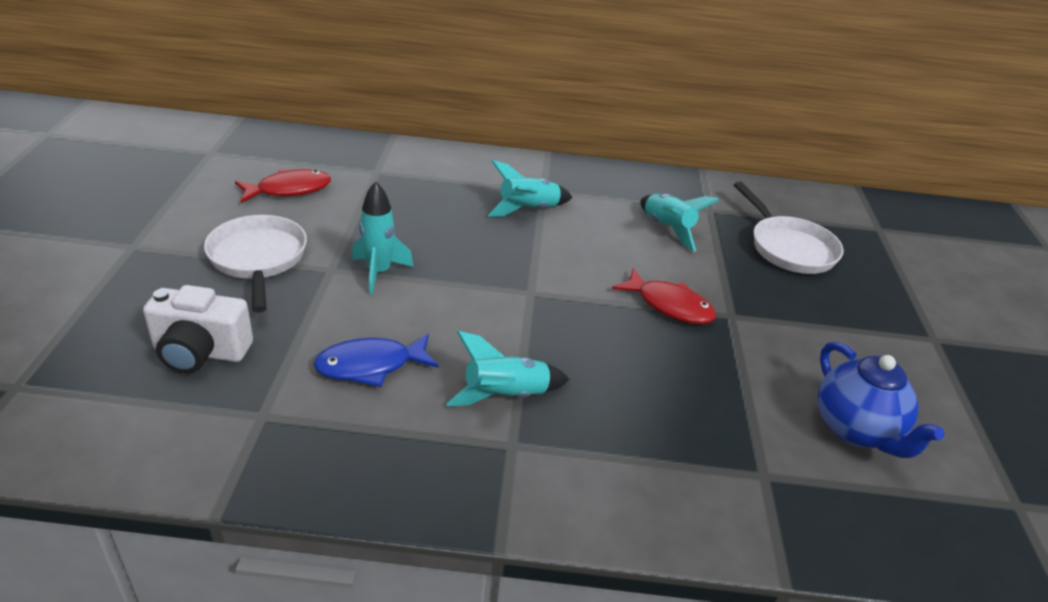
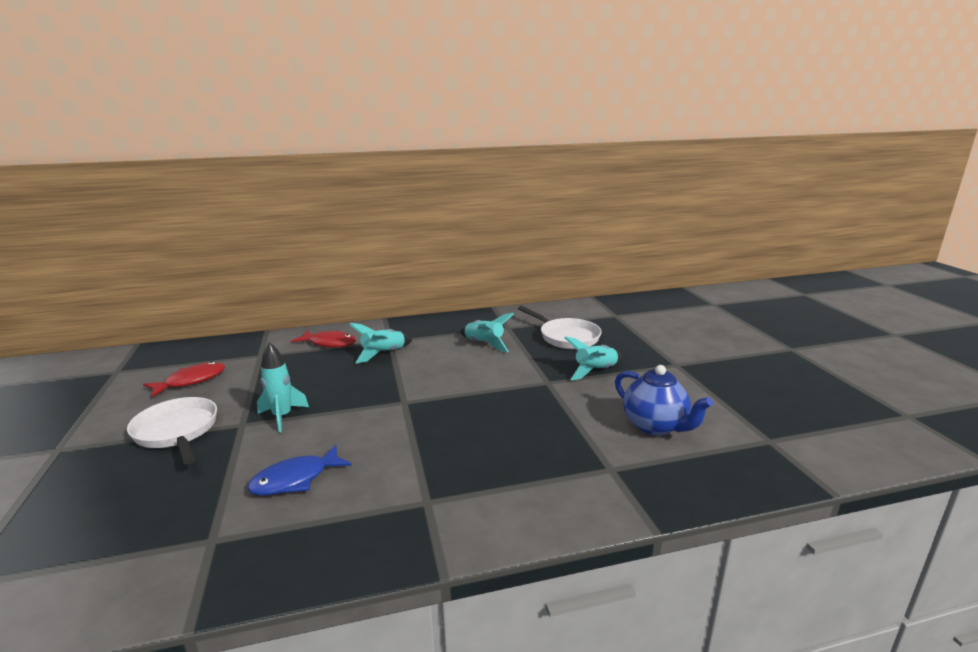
camera: 15 degrees left, 15 degrees down
(200, 352) = (141, 509): white camera -> none
(506, 395) = (410, 470): turquoise rocket -> turquoise rocket (595, 371)
(669, 305) = (504, 386): red fish -> red fish (329, 343)

